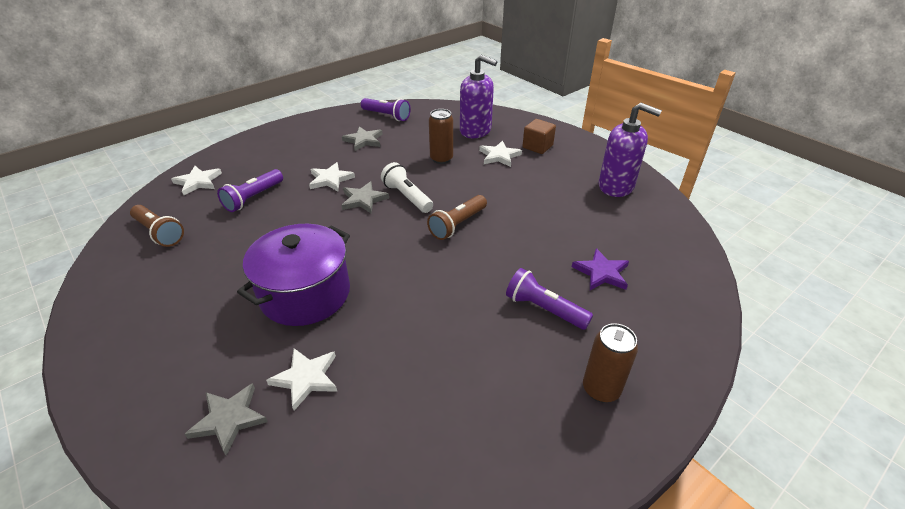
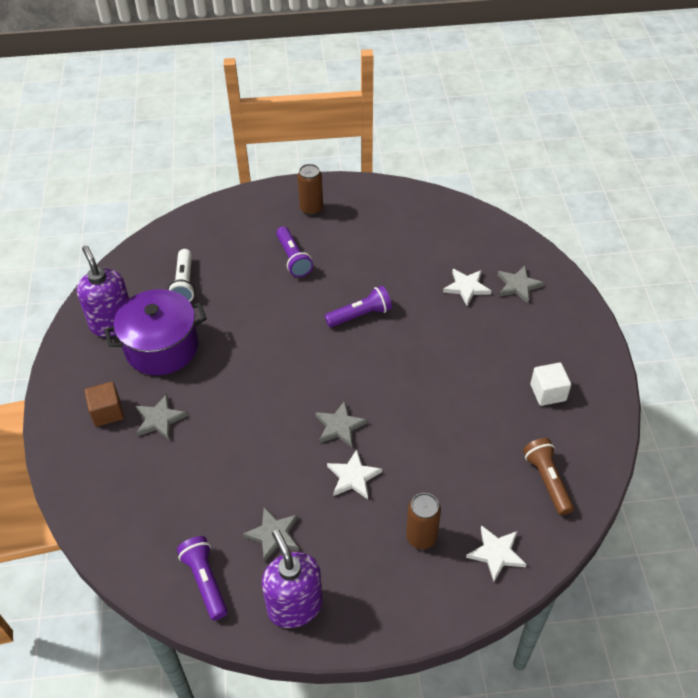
camera: 145 degrees left, 10 degrees up
(165, 300) = (548, 392): none -> white cube
(253, 198) = (444, 488): purple flashlight -> purple flashlight (360, 315)
(305, 294) = (441, 346): purple pot -> purple pot (162, 347)
(407, 197) = (298, 408): white flashlight -> white flashlight (184, 283)
(441, 159) = (219, 448): brown can -> brown can (421, 537)
(457, 225) = (283, 352): brown flashlight -> none
(475, 131) = (136, 479): purple soap dispenser -> purple soap dispenser (295, 606)
(499, 156) = (160, 419): white star -> grey star
(601, 272) = (228, 262): purple star -> none

